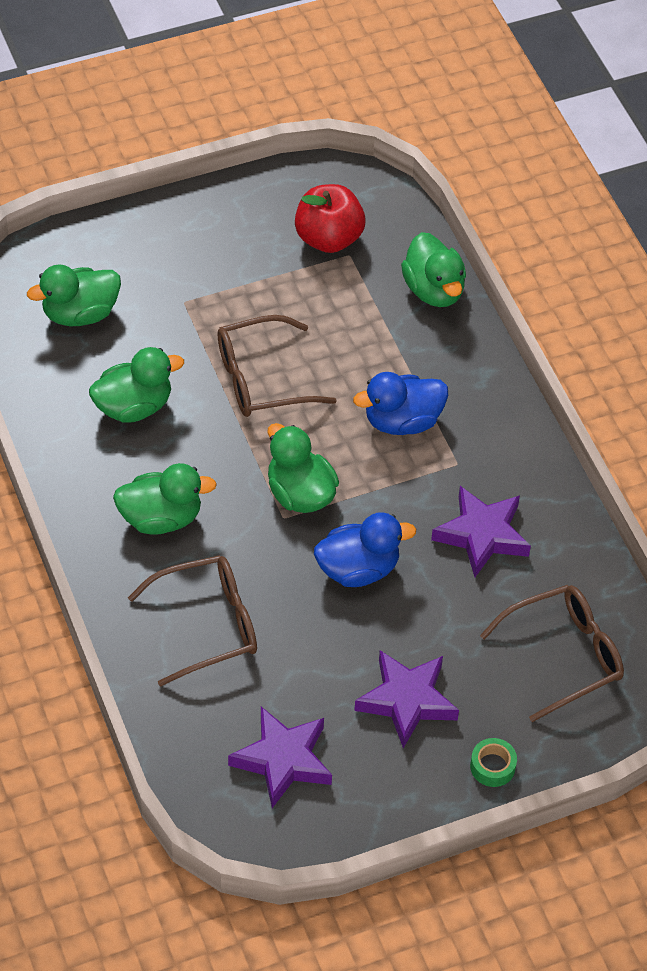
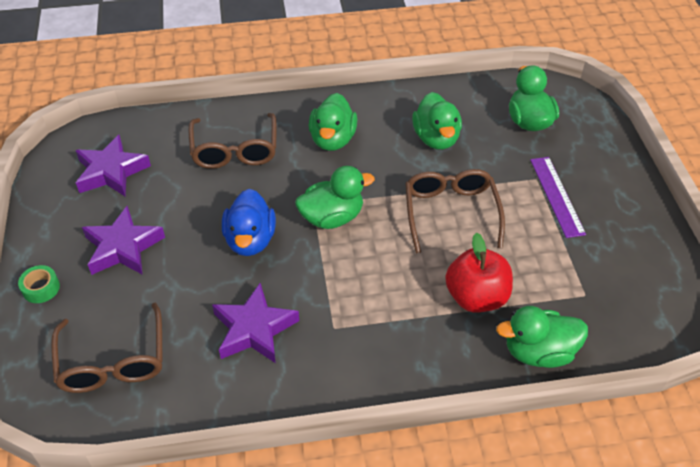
camera: 105 degrees right, 5 degrees down
(208, 282) = (556, 196): none -> purple ruler
(328, 238) = (605, 283): red apple -> red apple (476, 297)
(402, 421) = (389, 297): blue duck -> none

